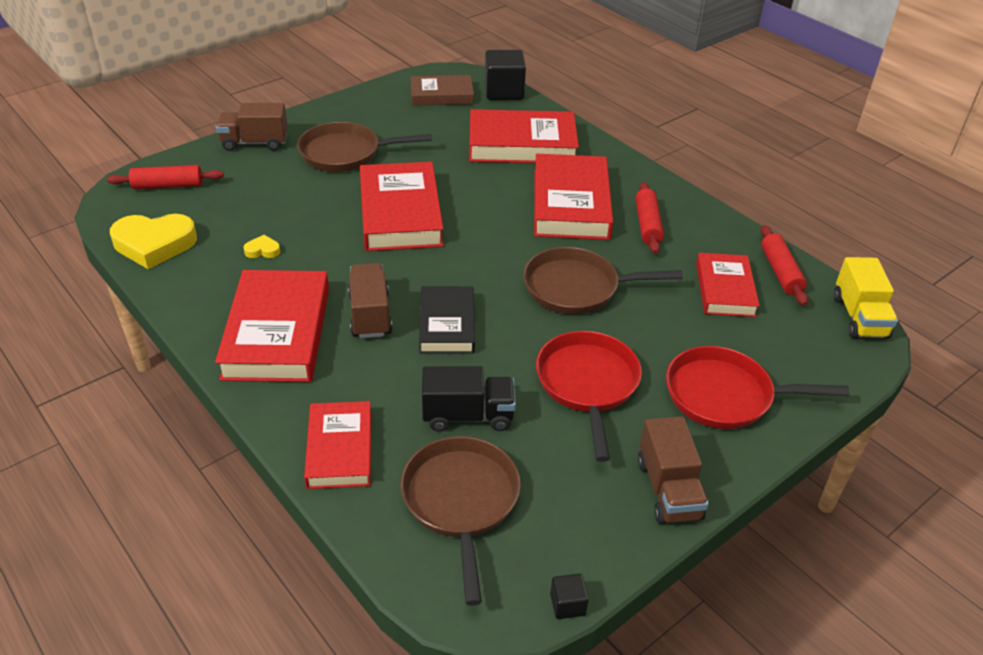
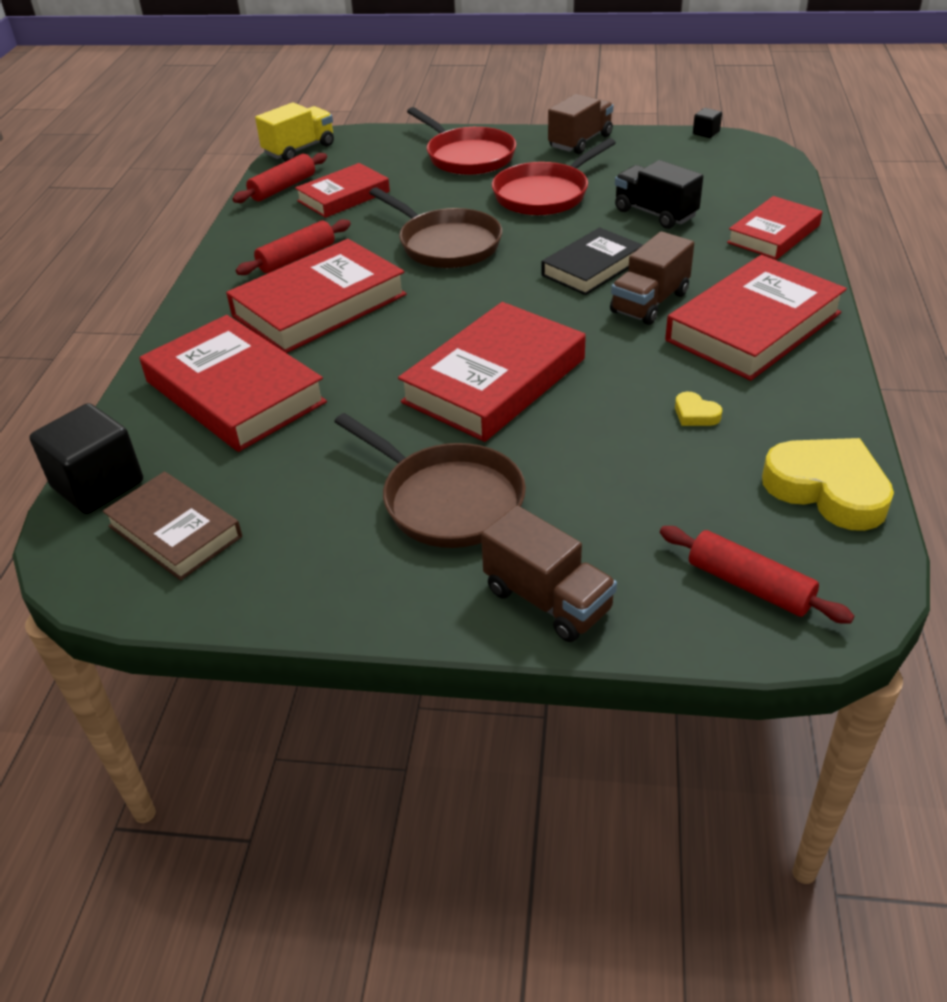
camera: 130 degrees left, 0 degrees up
(461, 502) = (716, 182): brown pan -> none

